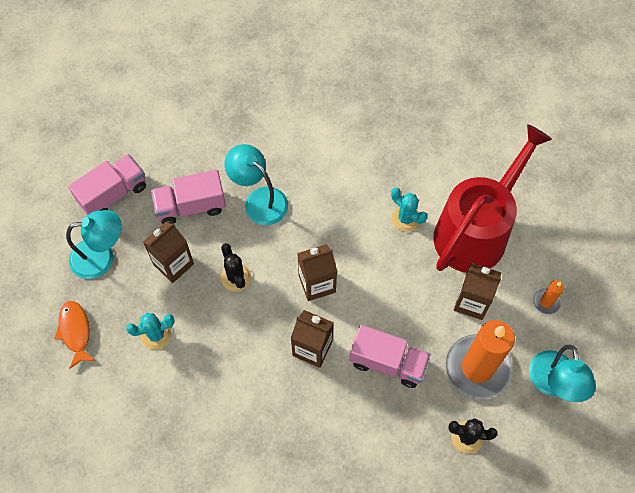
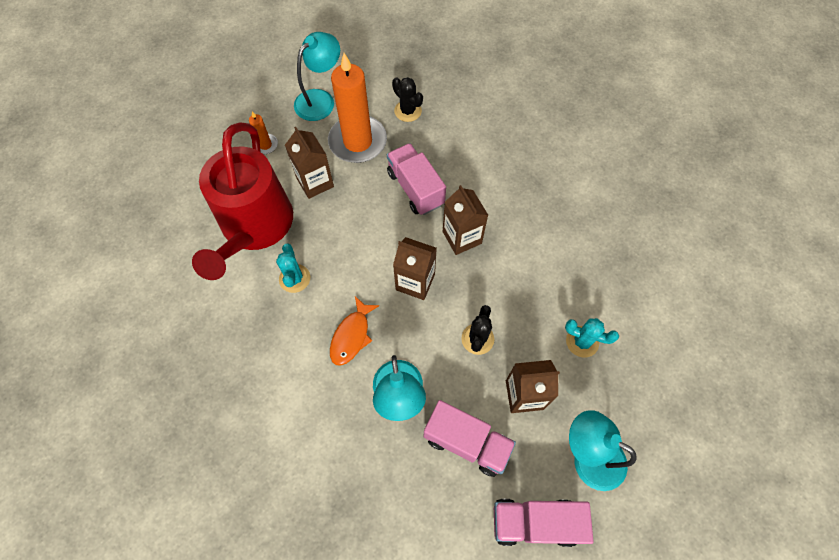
camera: 140 degrees left, 0 degrees up
(75, 331) = (655, 399): orange fish -> orange fish (351, 336)
(475, 231) = (254, 227): red watering can -> red watering can turned 75 degrees counterclockwise

